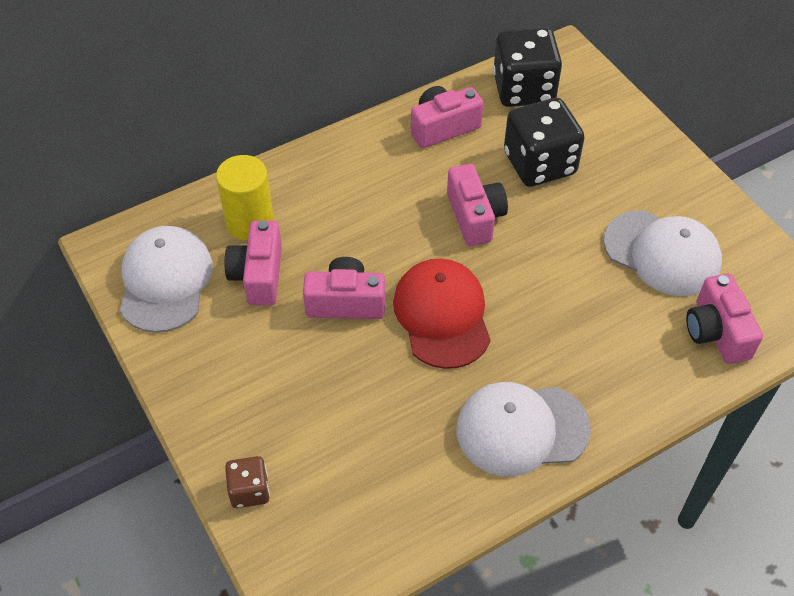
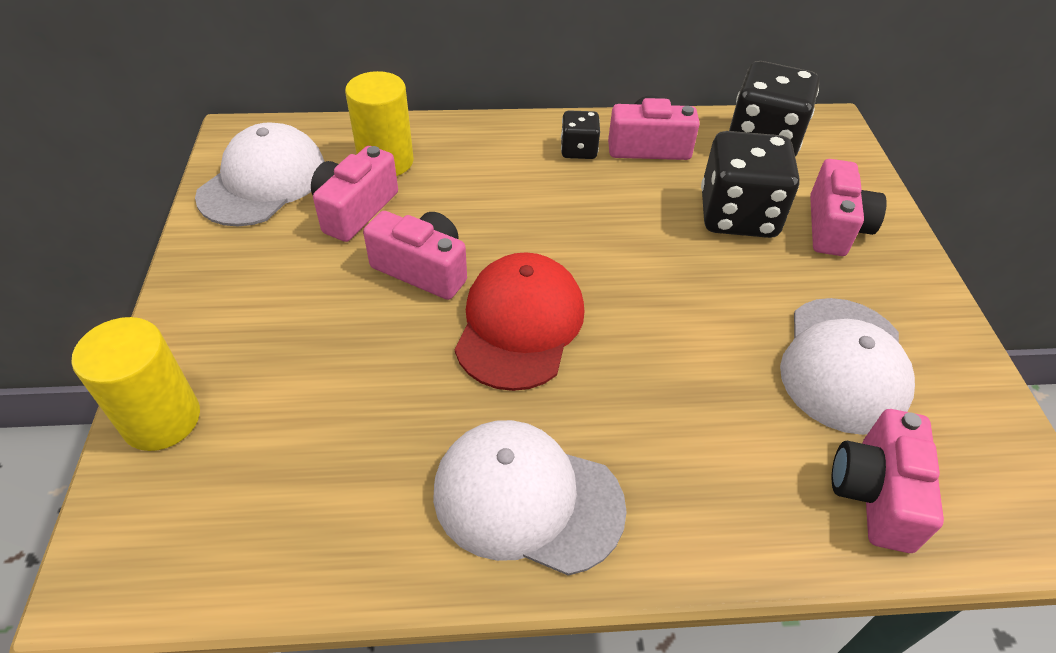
camera: 25 degrees right, 5 degrees down
(249, 490) = (161, 419): brown dice -> yellow cylinder
(392, 151) = (578, 150): none -> black dice
(475, 216) = (627, 240): pink camera -> pink camera (834, 227)
(662, 253) = (844, 364): white cap -> white cap turned 45 degrees clockwise

